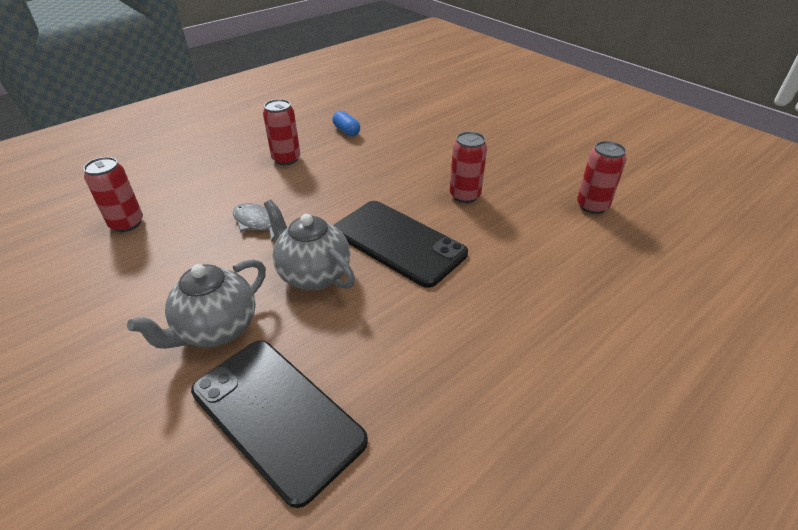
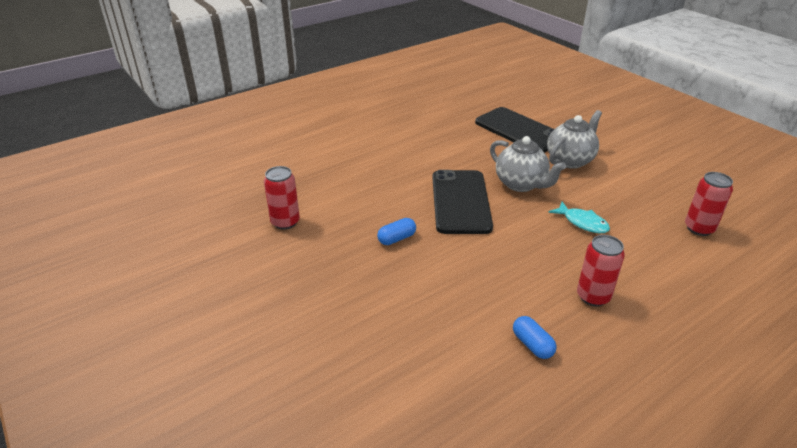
camera: 175 degrees left, 5 degrees down
(258, 223) = (582, 222): grey fish -> turquoise fish
(398, 242) = (460, 202): black phone -> black phone turned 45 degrees clockwise
(464, 195) = (396, 239): red can -> blue capsule

